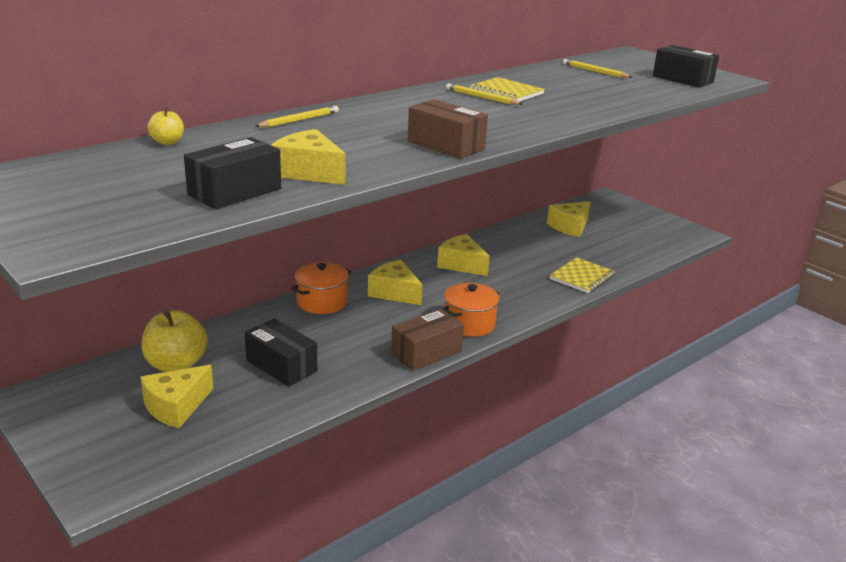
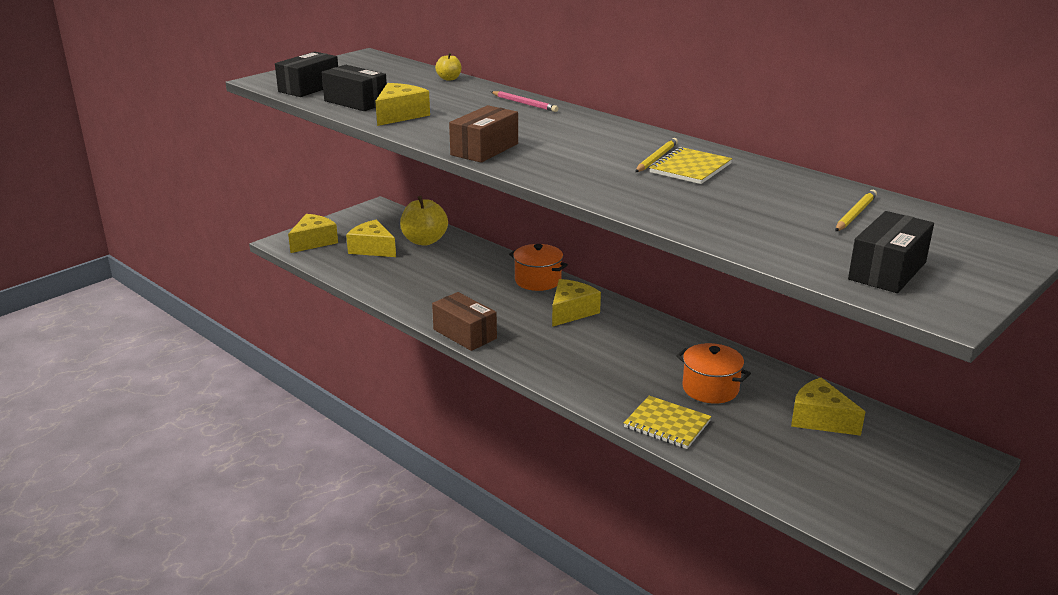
camera: 85 degrees right, 0 degrees up
(281, 366) = (430, 276): black box -> black box (309, 88)
(299, 120) = (524, 103): yellow pencil -> pink pencil
(461, 264) = (654, 344): yellow cheese -> yellow cheese (314, 242)
(469, 324) = (524, 353): orange pot -> orange pot (710, 388)

